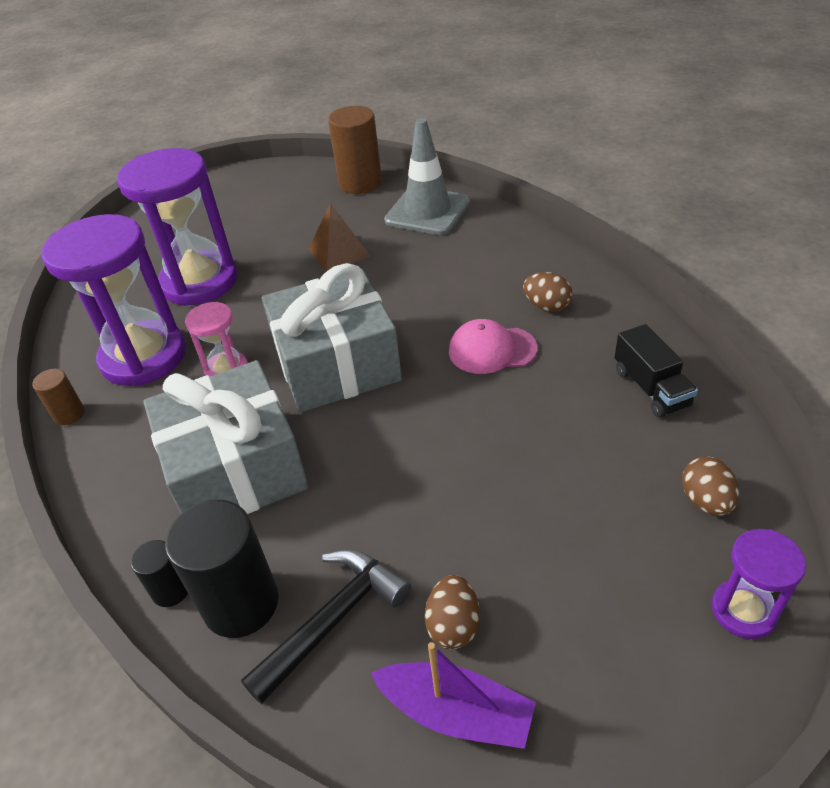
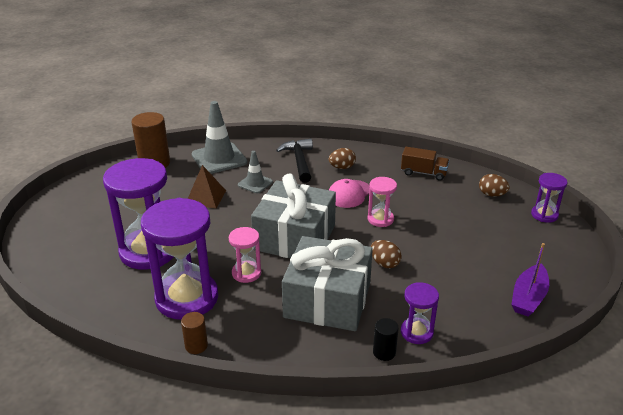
camera: 55 degrees left, 10 degrees down
(241, 603) = (416, 332): black cylinder -> purple hourglass
(333, 619) = (454, 308): black hammer -> black hammer (299, 161)
(412, 266) = (255, 183): none -> grey traffic cone
(453, 625) = (488, 279): brown egg -> brown egg (384, 263)
(456, 713) = (528, 297): purple boat -> purple boat turned 150 degrees clockwise
(469, 413) = (380, 219): none -> pink hourglass
(651, 388) = (423, 173): black truck -> brown truck

